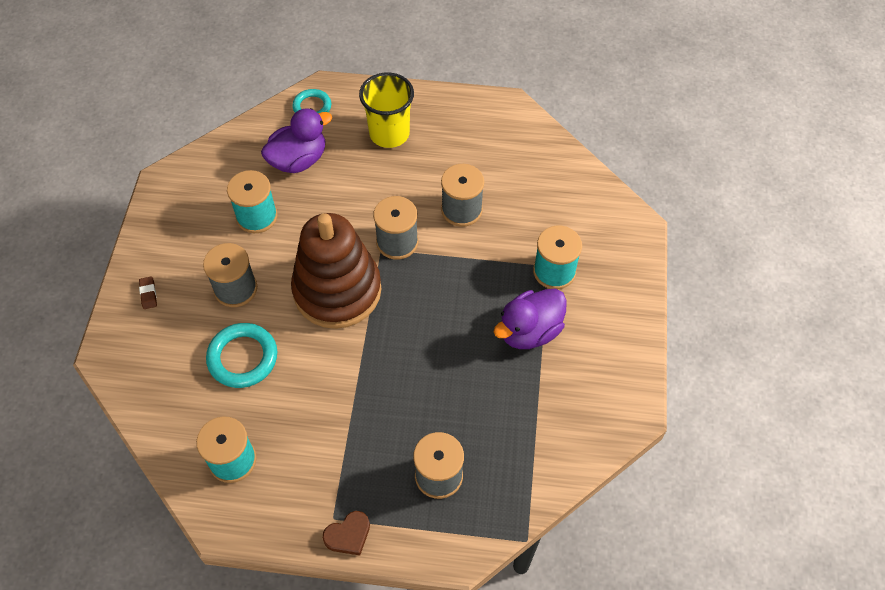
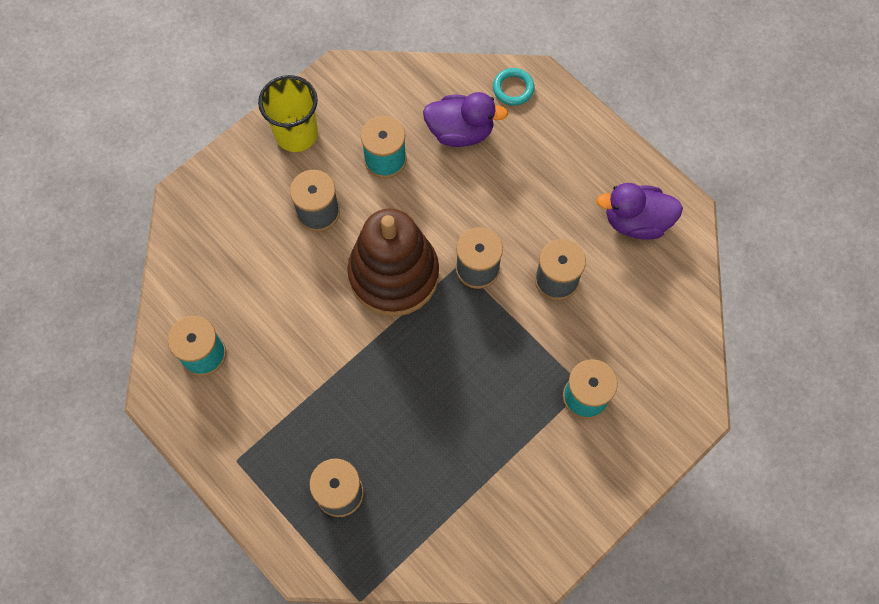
camera: 40 degrees right, 10 degrees up
(148, 294) = (251, 167): brown eraser -> none
(243, 358) = (276, 276): turquoise ring -> none
(348, 535) = (236, 483): brown heart -> none
(389, 133) = (557, 161): yellow cup -> yellow cup (296, 134)
(529, 331) = (516, 433): purple duck -> purple duck (636, 222)

